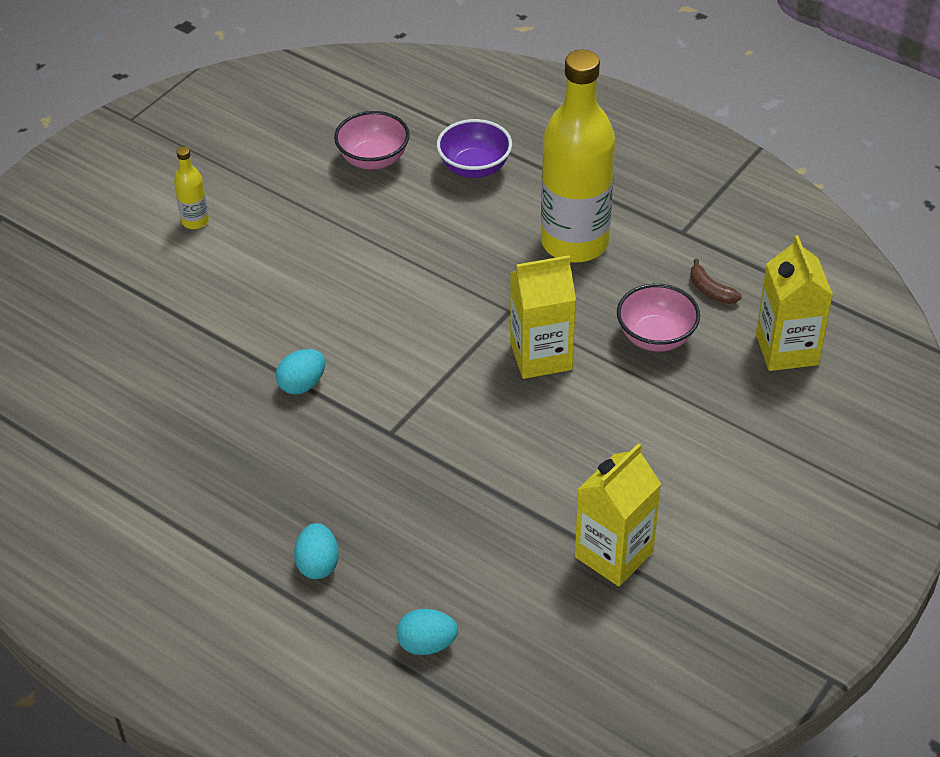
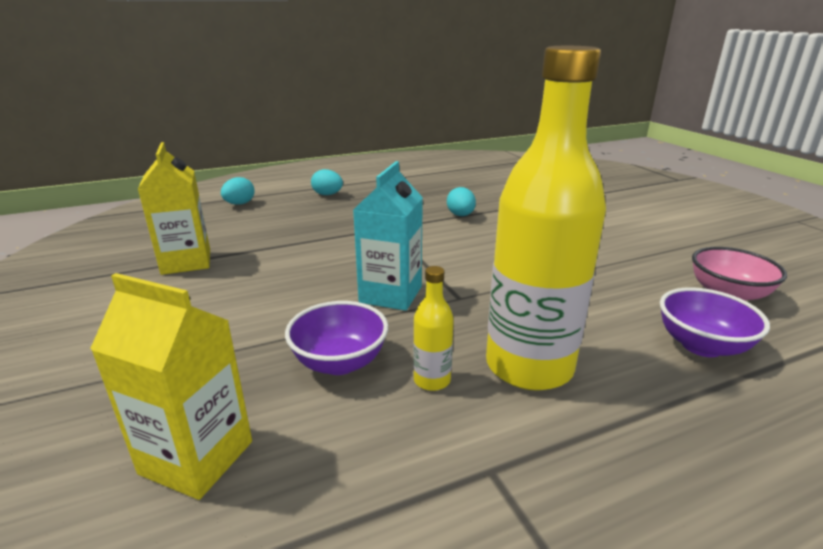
camera: 120 degrees right, 20 degrees down
(195, 221) = (654, 218): yellow bottle -> yellow bottle (432, 380)
(541, 356) = (390, 294): yellow carton -> turquoise carton
(656, 337) = (340, 362): pink bowl -> purple bowl
(710, 290) = (360, 439): brown banana -> none

